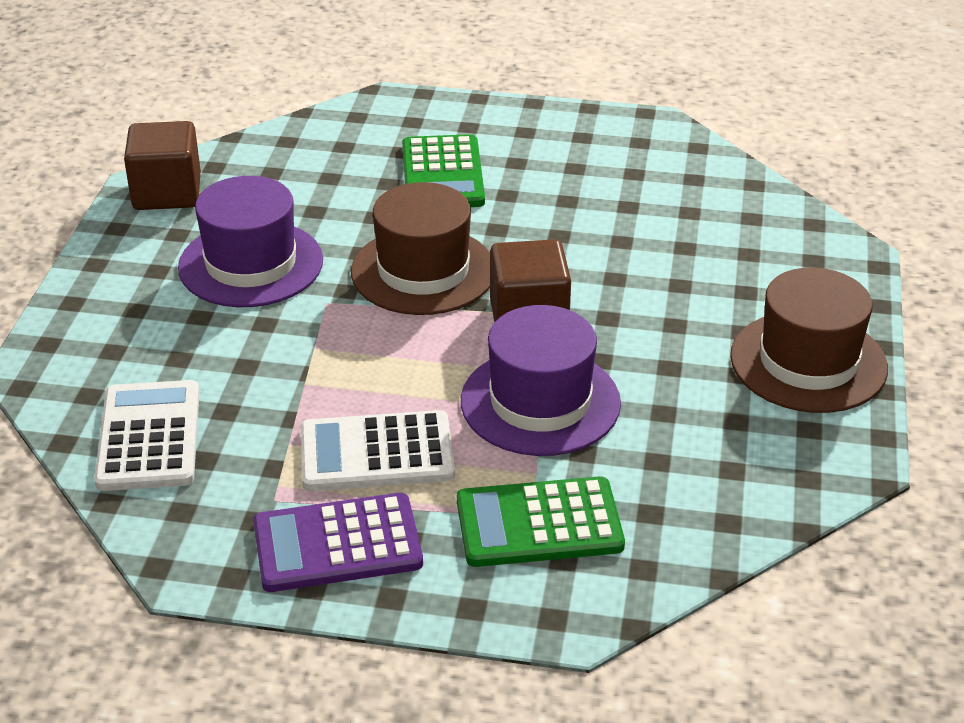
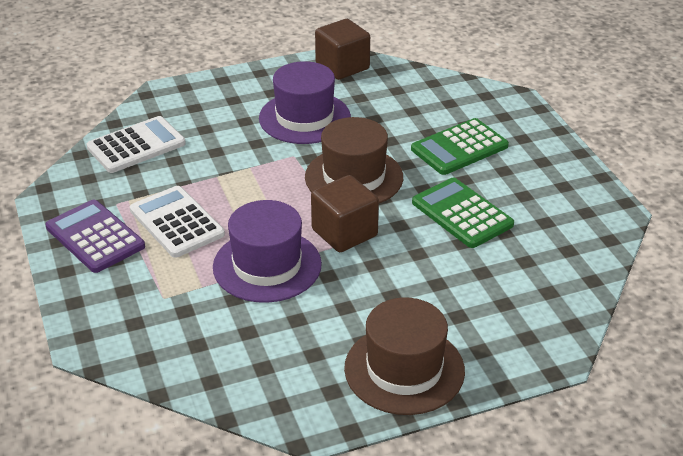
camera: 60 degrees right, 0 degrees up
(539, 523) = (158, 303): green calculator -> green calculator (462, 213)

